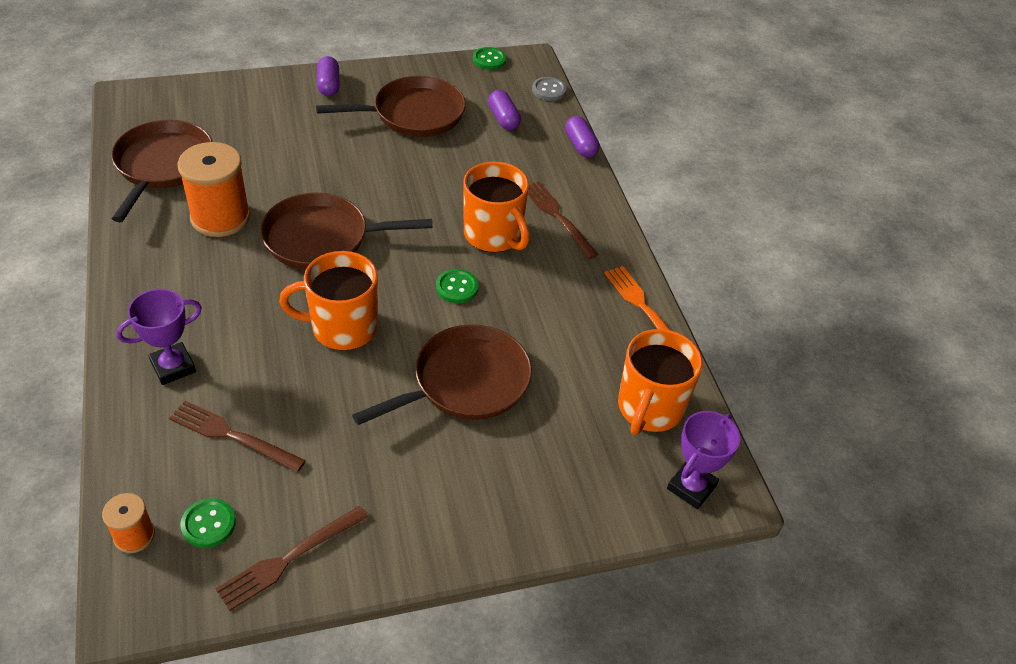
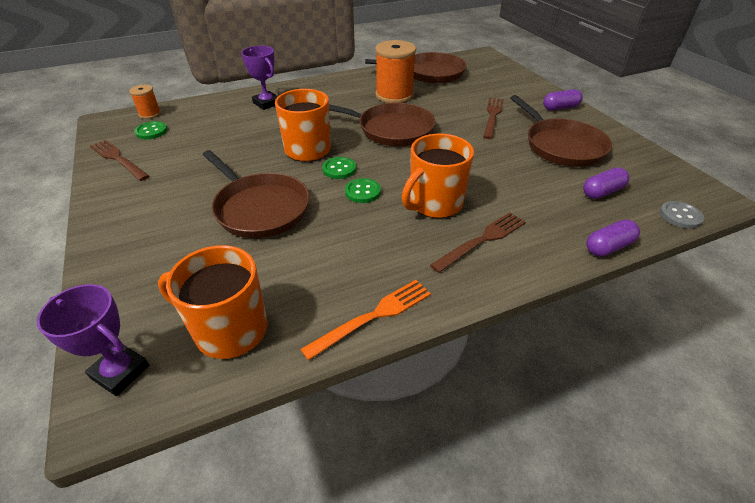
camera: 85 degrees right, 5 degrees down
(232, 436) = (214, 128): brown fork -> brown fork (492, 116)
(322, 238) = (392, 129): brown pan -> brown pan turned 120 degrees clockwise
(489, 60) = (684, 174): green button -> green button (339, 169)

